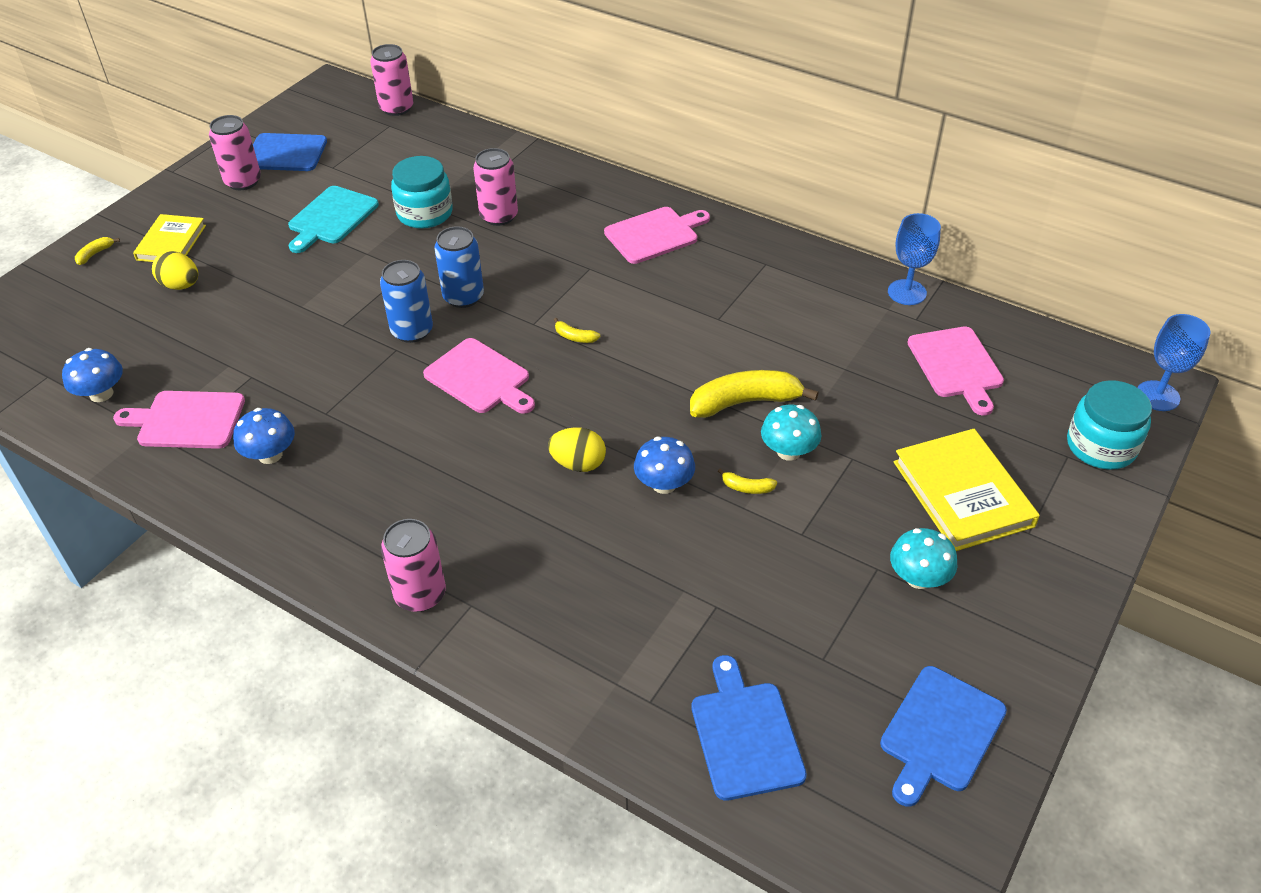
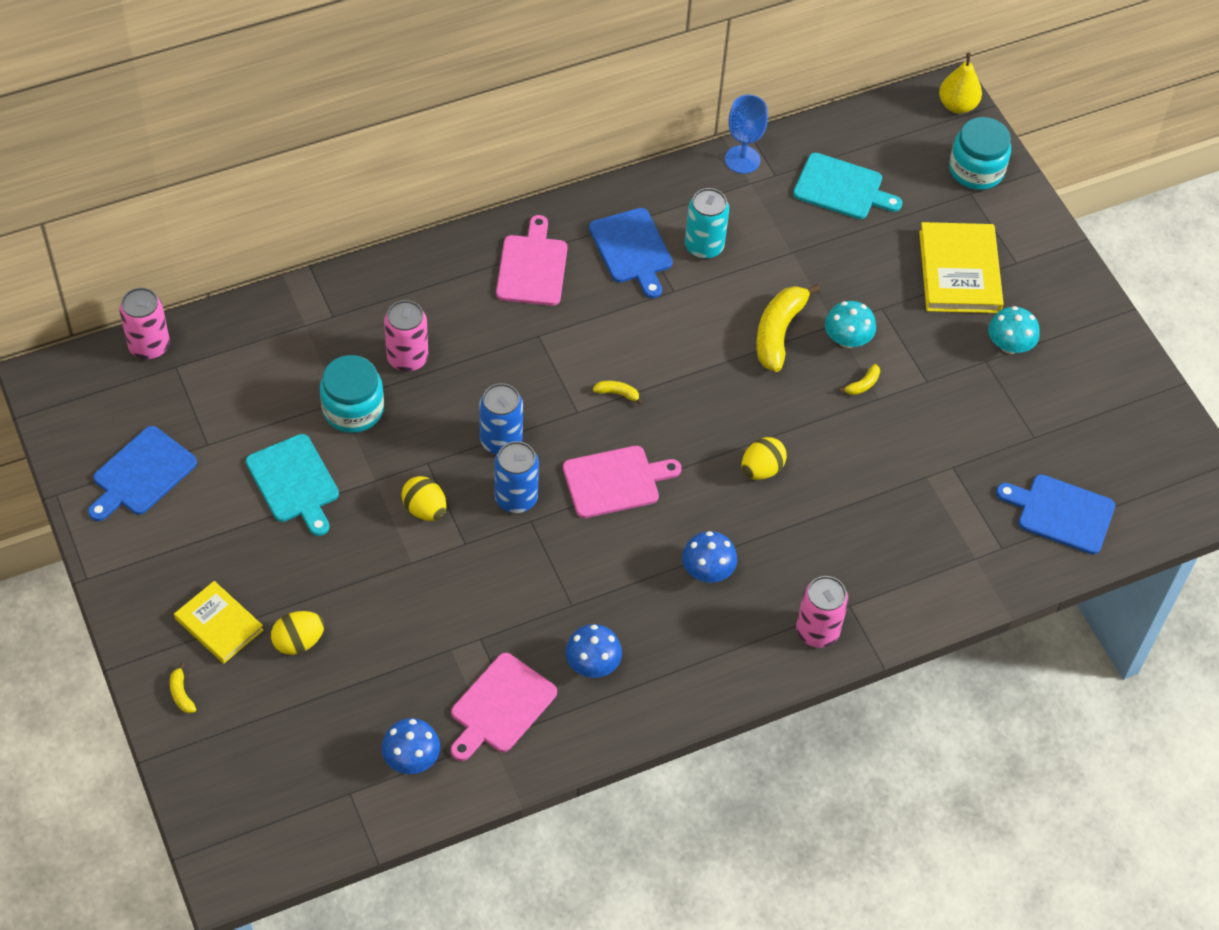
camera: 60 degrees left, 10 degrees up
(243, 181) = (164, 526): pink can -> none
(359, 289) = (425, 509): none -> yellow egg
(575, 337) = (617, 393): yellow banana -> yellow banana turned 135 degrees counterclockwise
(664, 484) = (822, 430): blue mushroom -> blue mushroom (707, 570)
(786, 314) = (704, 246): none -> turquoise can
(940, 732) = (1126, 415): blue cutting board -> blue cutting board (632, 249)
(956, 366) = (842, 188): pink cutting board -> turquoise cutting board
(962, 494) = (959, 272): yellow book -> yellow book turned 75 degrees clockwise
(1157, 396) = (957, 105): blue goblet -> yellow pear

